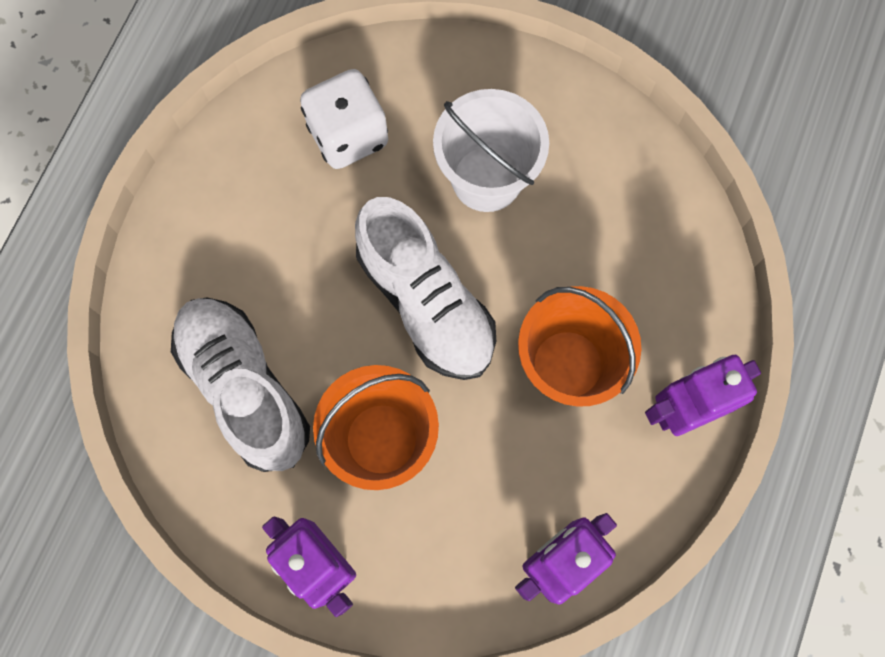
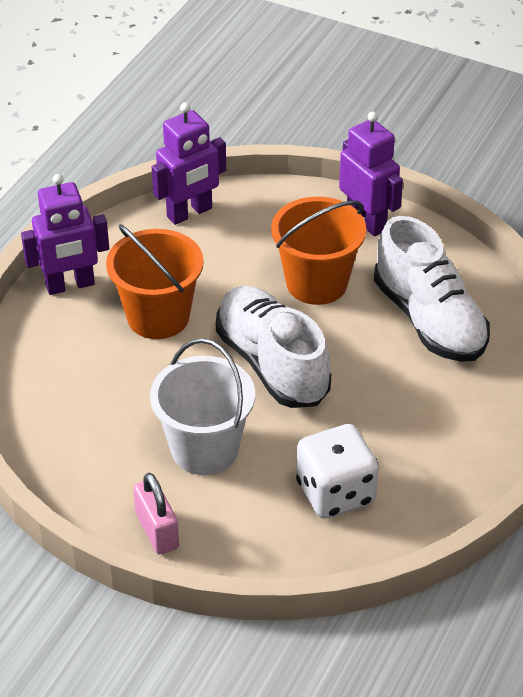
camera: 175 degrees left, 30 degrees down
(519, 78) = (157, 531): none -> pink padlock

